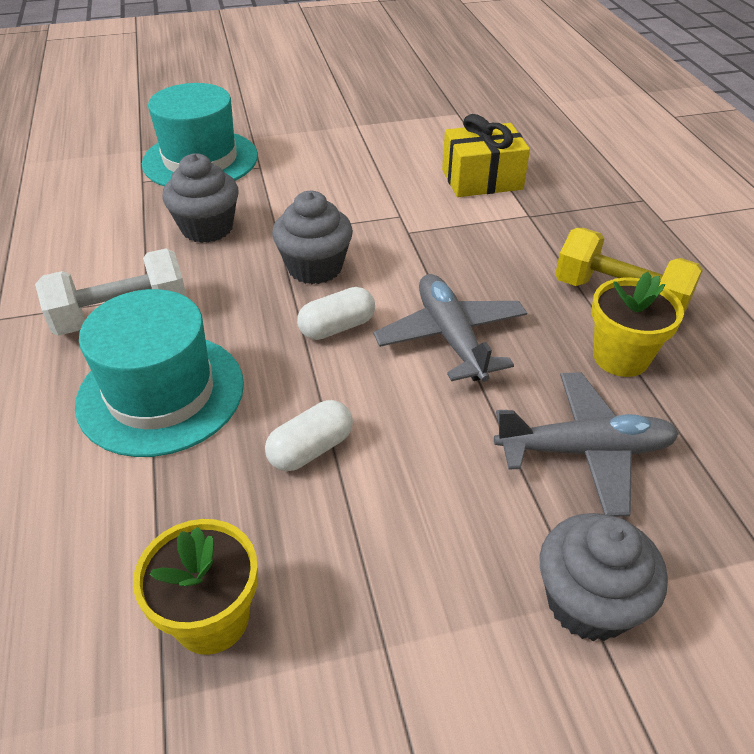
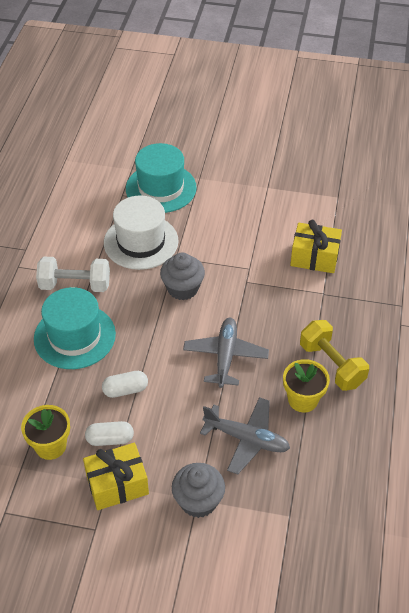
camera: 25 degrees right, 5 degrees up
(207, 228) = (141, 242): grey cupcake -> white hat
(337, 327) = (173, 330): white capsule -> white capsule (110, 439)
(405, 641) = (117, 484): none -> yellow gift

